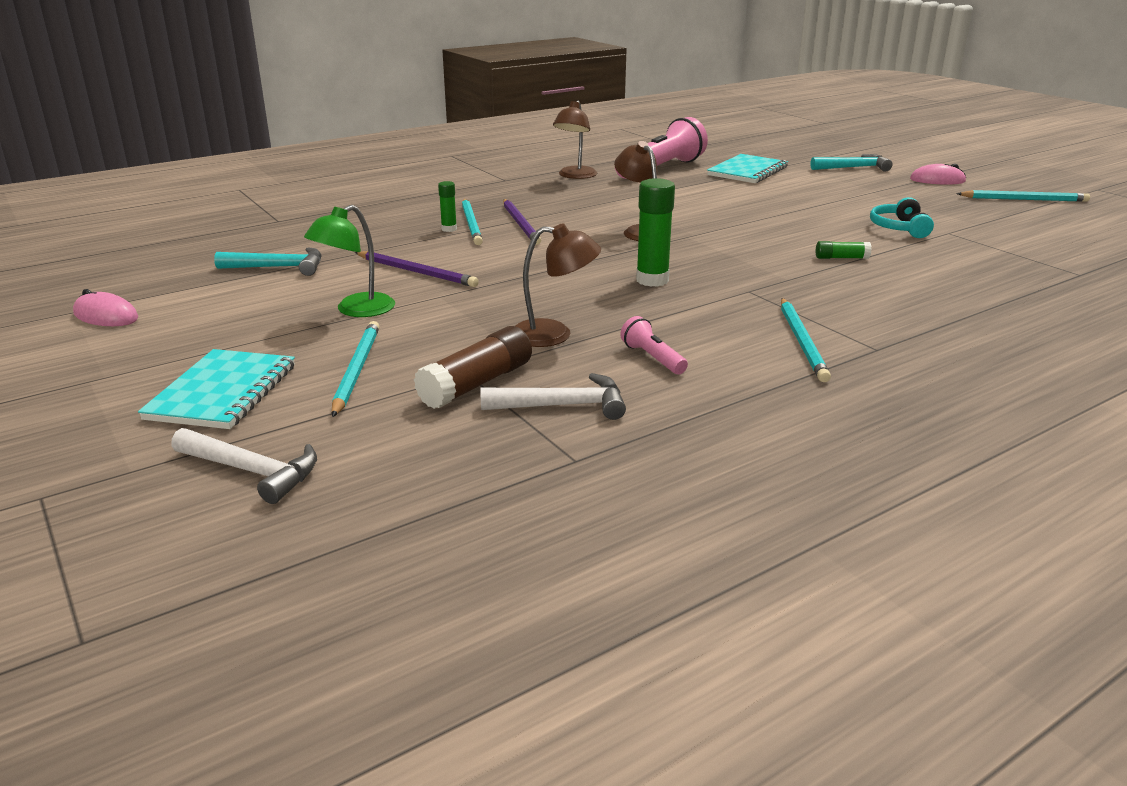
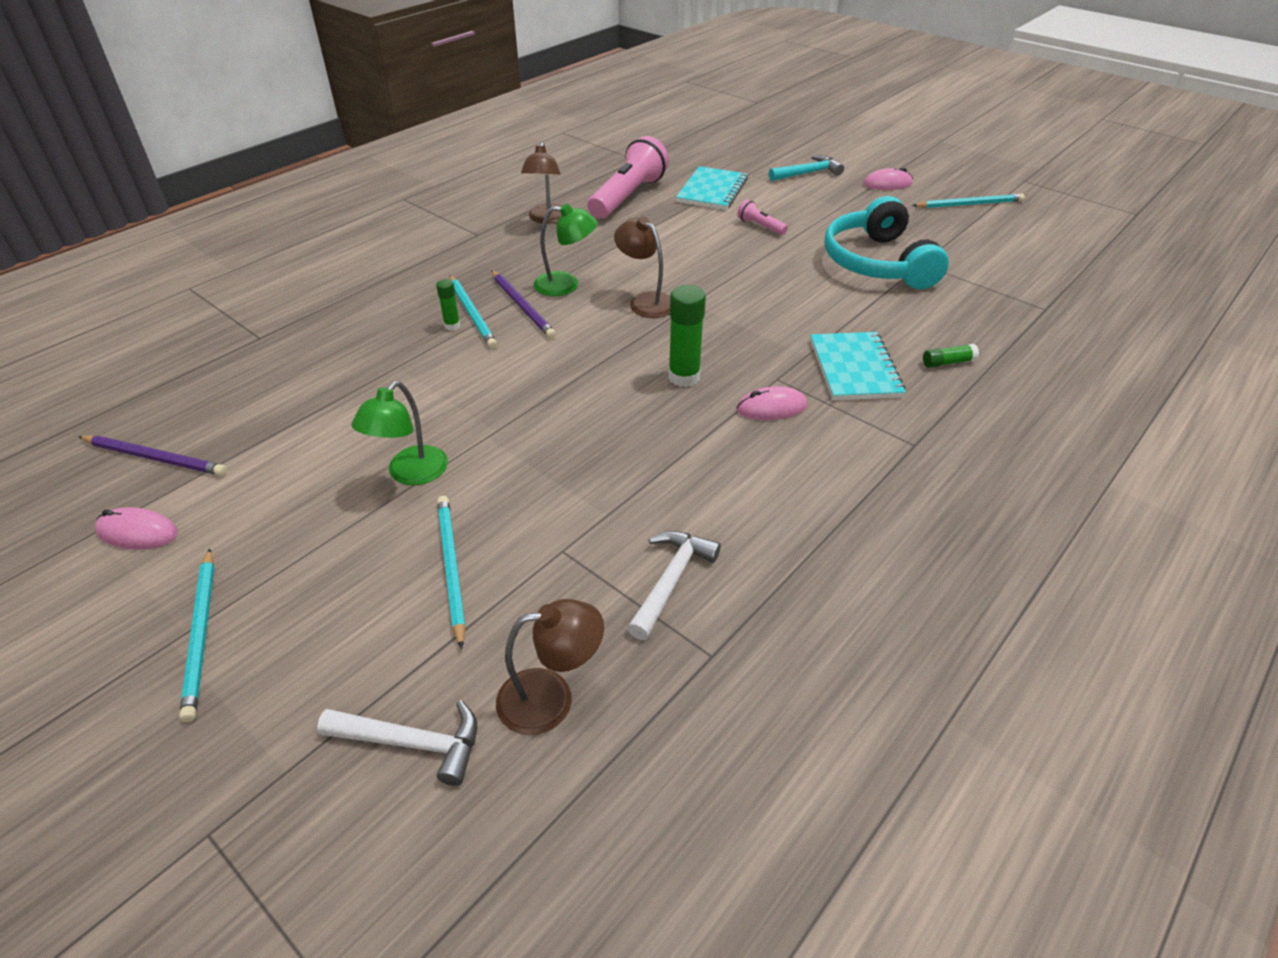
camera: 15 degrees left, 15 degrees up
(222, 392) = (327, 630): turquoise notebook -> turquoise notebook (854, 368)
(278, 267) = (296, 418): turquoise hammer -> none
(416, 272) = (447, 402): purple pencil -> purple pencil (155, 458)
(476, 384) = (578, 565): brown glue stick -> none
(554, 334) = (623, 477): brown lamp -> brown lamp (551, 698)
(562, 406) = (671, 581): white hammer -> white hammer turned 45 degrees counterclockwise
(569, 215) = (566, 285): none -> green lamp
(652, 358) = (727, 495): pink flashlight -> pink flashlight (760, 226)
(732, 308) = (771, 408): none -> pink mouse
(802, 342) = (849, 446): turquoise pencil -> turquoise pencil (201, 634)
(841, 258) = (842, 316): green glue stick -> green glue stick (948, 362)
(899, 228) = (877, 263): turquoise headphones -> turquoise headphones, size x1.98

